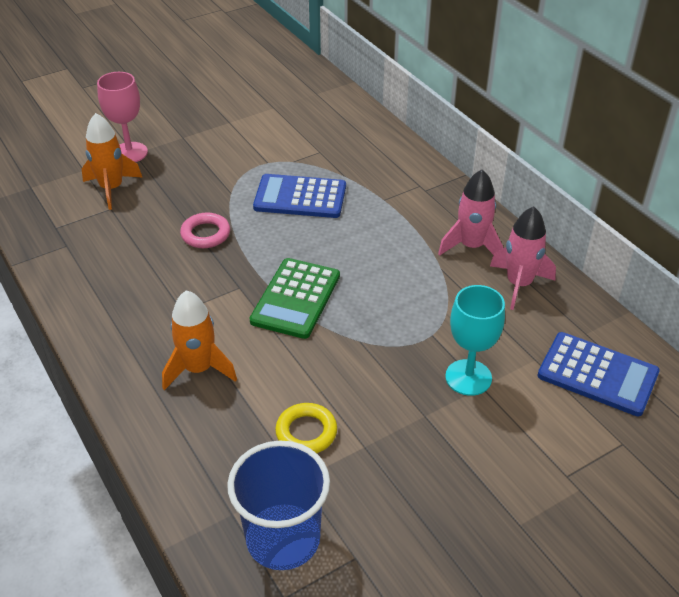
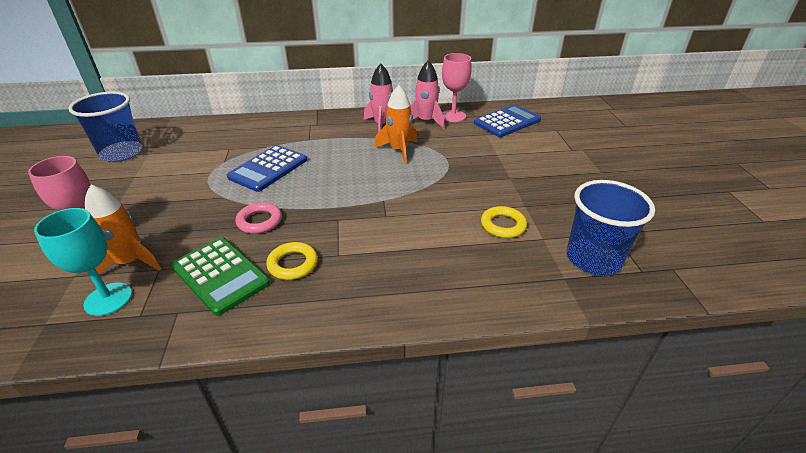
camera: 65 degrees left, 5 degrees down
(153, 285) = (293, 264): none -> yellow ring
(199, 369) = (411, 261): orange rocket -> orange rocket (399, 150)
(262, 92) = (121, 153): none -> blue cup
(296, 298) = (372, 197): green calculator -> green calculator (220, 275)
(468, 377) = (488, 156): turquoise goblet -> turquoise goblet (108, 299)
(561, 307) = (453, 116): none -> pink goblet

